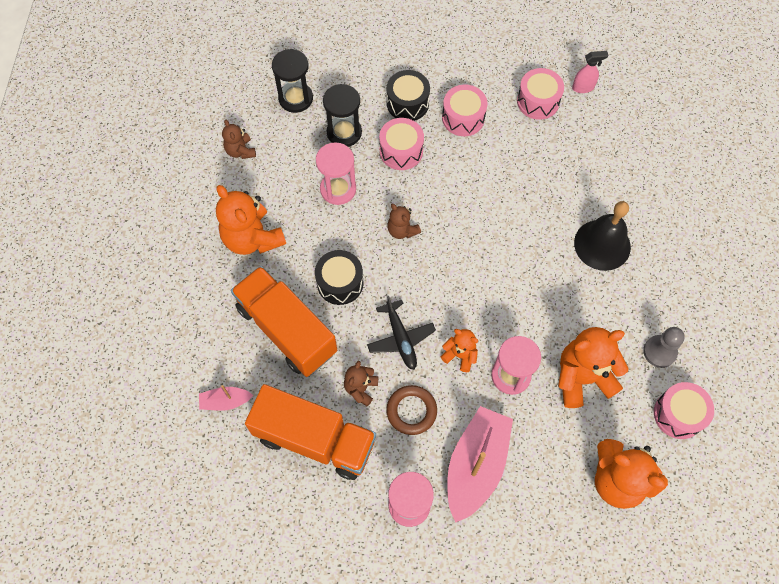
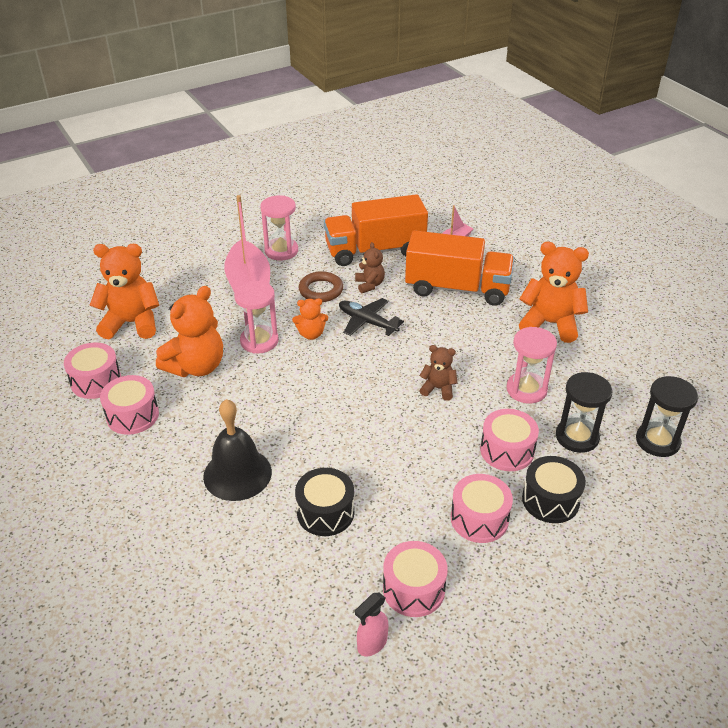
camera: 145 degrees right, 25 degrees down
(240, 151) = (642, 373): brown teddy bear -> none
(340, 283) = (450, 331): black drum -> black drum (325, 512)
(659, 352) = (132, 415): grey pawn -> pink drum

